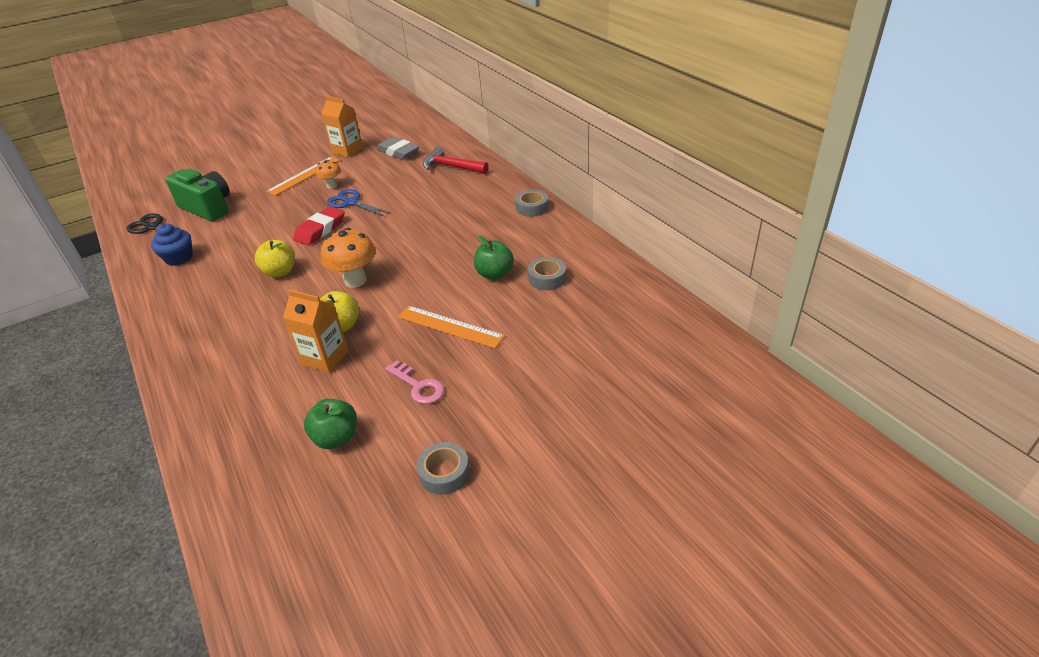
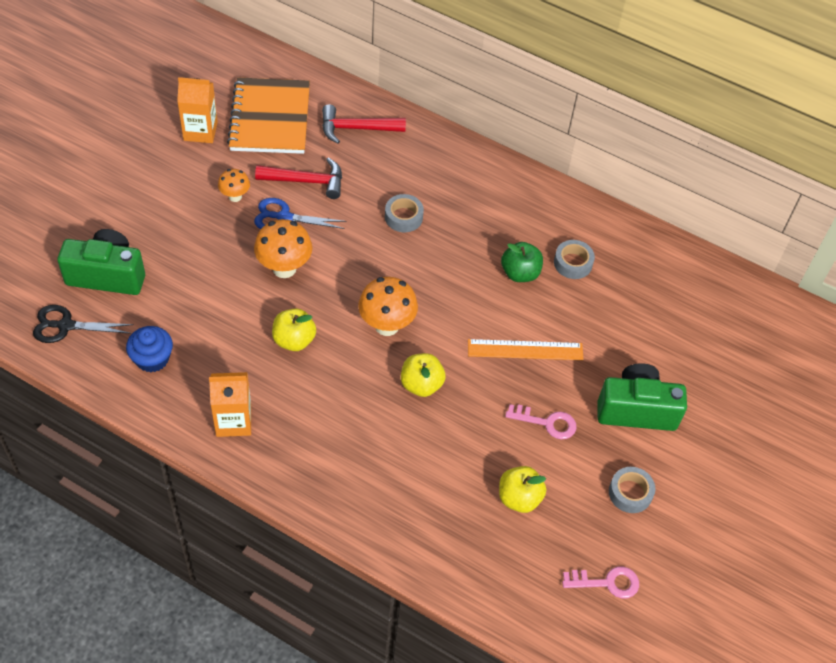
camera: 35 degrees left, 15 degrees up
(304, 175) = (183, 189): orange ruler -> none
(320, 229) = (284, 268): red eraser -> orange mushroom
(325, 358) = (438, 425): orange carton -> orange carton (233, 421)
(336, 438) = (519, 498): green apple -> yellow apple
(347, 549) = (607, 582): none -> pink key
(387, 187) = (306, 181): none -> red hammer
(398, 152) = (270, 118): grey eraser -> orange notebook
(512, 403) = (636, 410): none -> green camera
(532, 207) = (493, 171): grey tape -> grey tape (403, 217)

